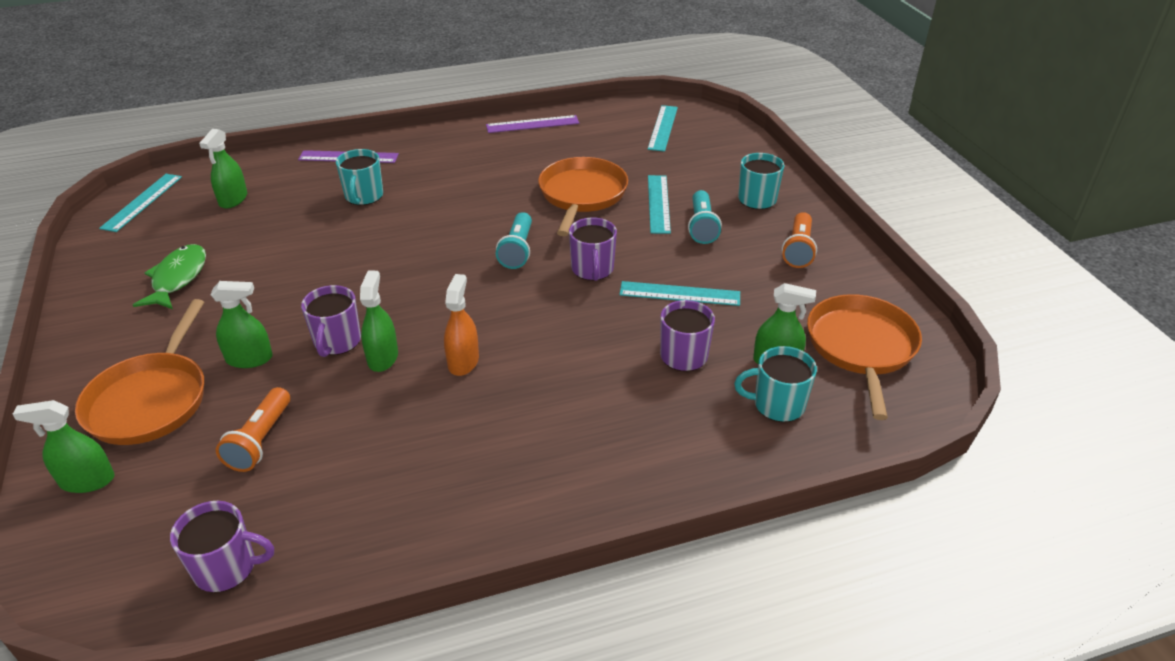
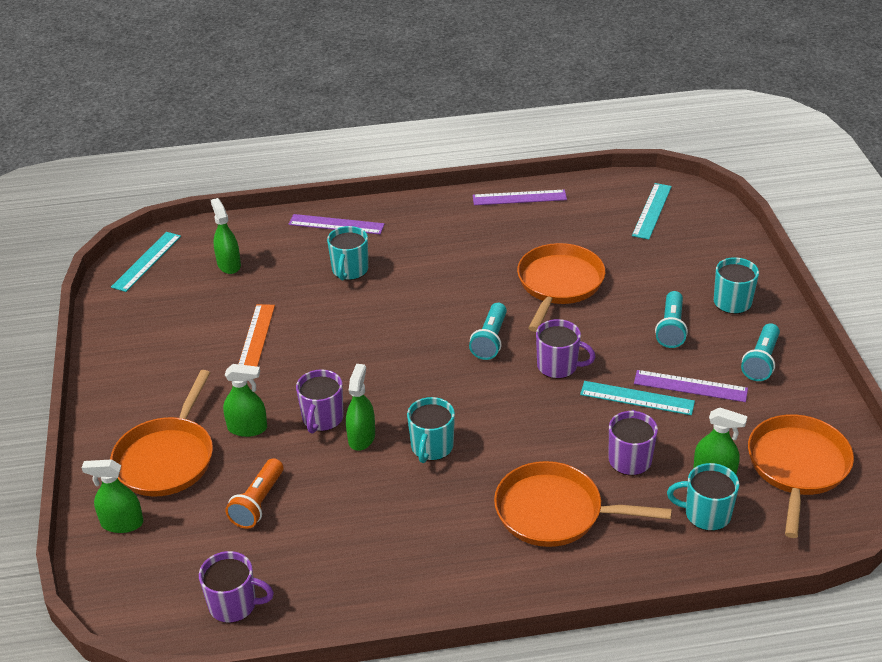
camera: 10 degrees right, 0 degrees up
(178, 278) = (183, 344): green fish -> none
(233, 199) = (229, 265): green spray bottle -> green spray bottle turned 135 degrees clockwise
(261, 267) = (255, 339): none -> orange ruler
(463, 361) = (431, 447): orange spray bottle -> turquoise mug
(592, 269) = (558, 366): purple mug -> purple mug turned 75 degrees counterclockwise
(610, 418) = (555, 512): none -> orange pan
(659, 203) = (633, 299): turquoise ruler -> none
(732, 278) = (690, 386): none -> purple ruler
(798, 250) = (761, 361): orange flashlight -> turquoise flashlight

